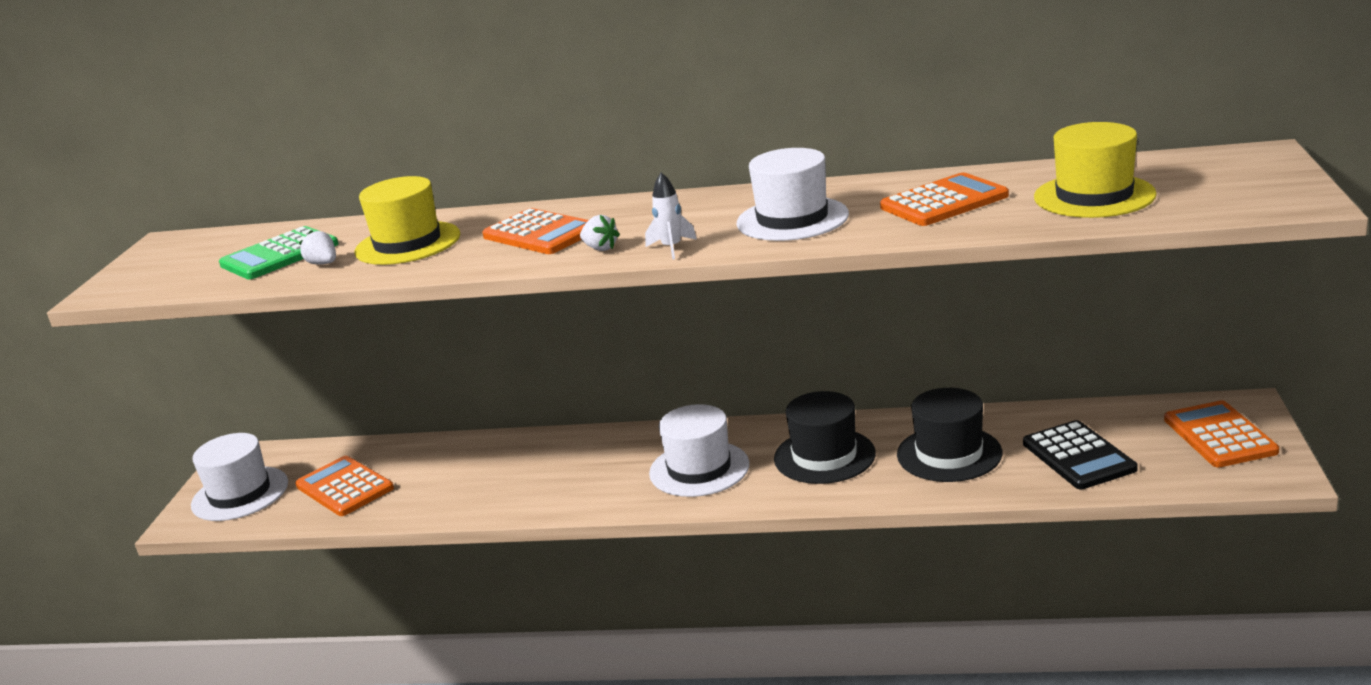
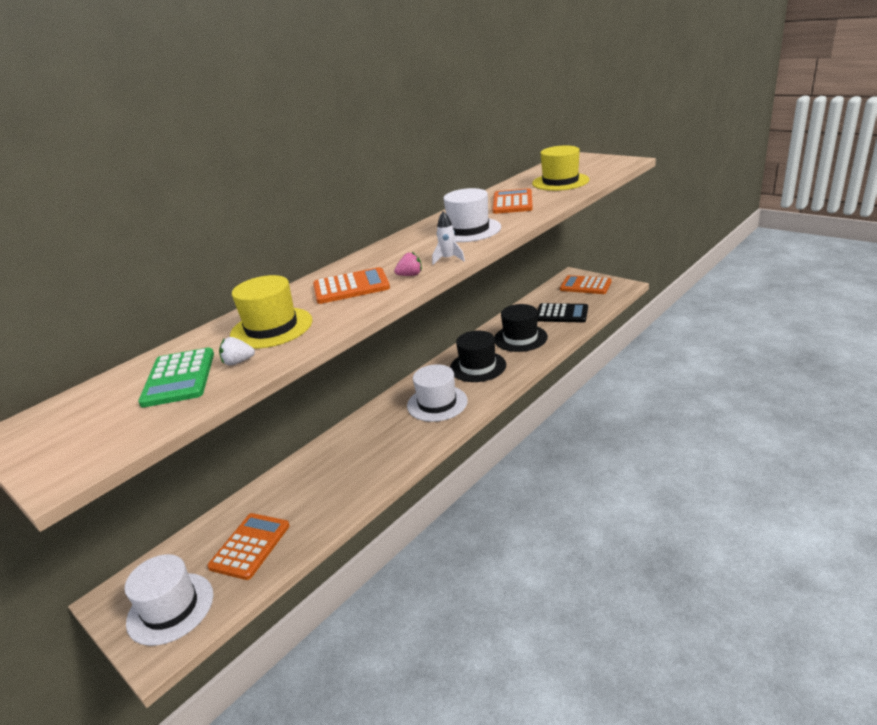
camera: 55 degrees left, 5 degrees up
(344, 487) = (250, 546): orange calculator -> orange calculator turned 120 degrees clockwise
(600, 248) = (410, 275): white strawberry -> pink strawberry

